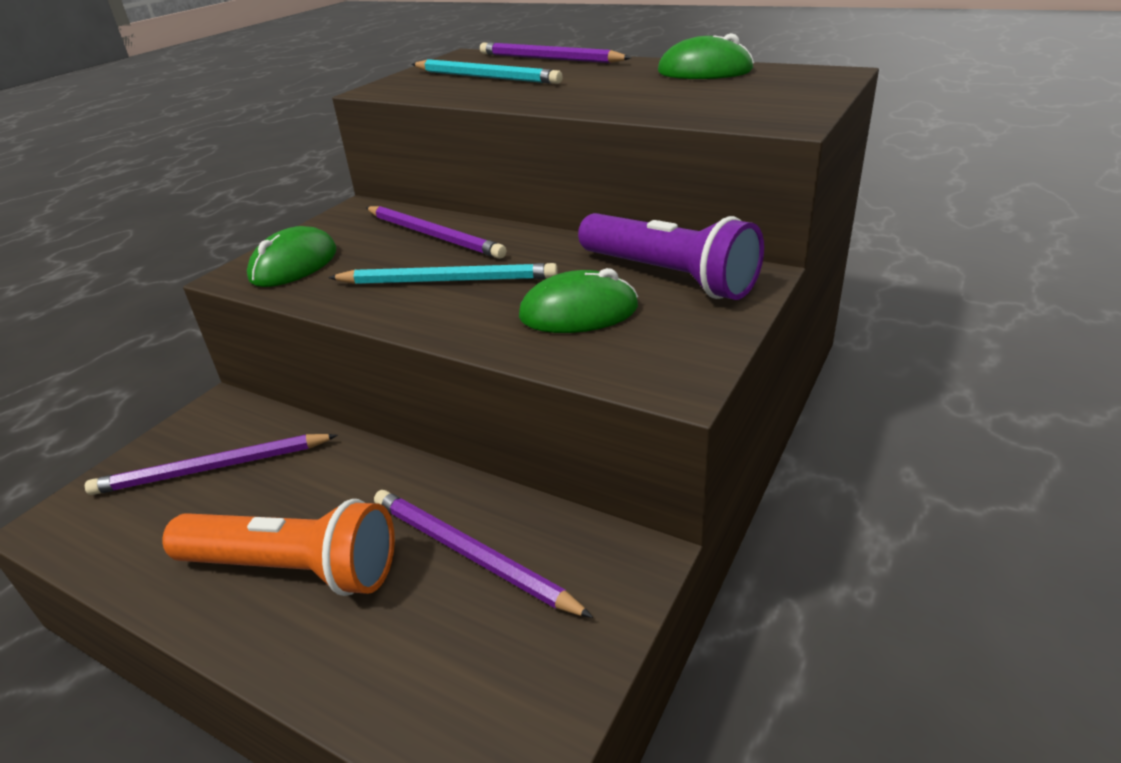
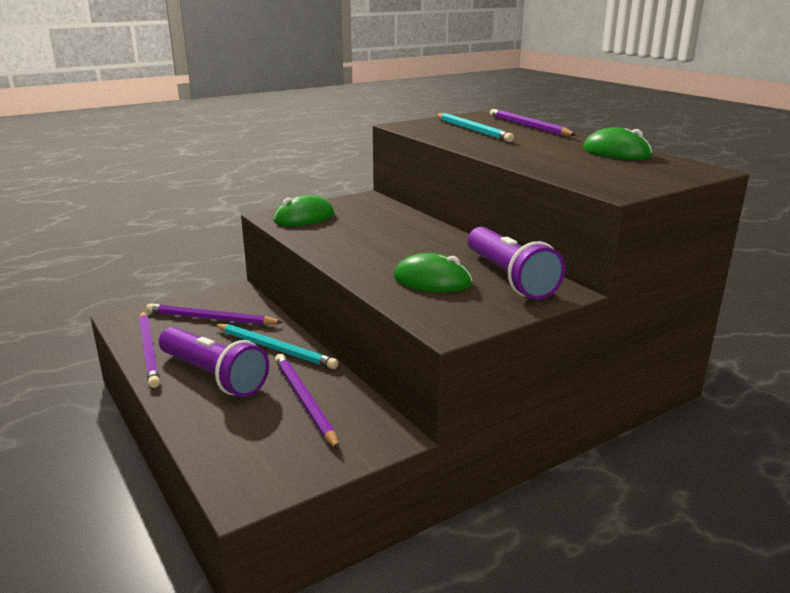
camera: 25 degrees right, 10 degrees down
(293, 568) = (213, 376): orange flashlight -> purple flashlight
(433, 235) = (394, 221): purple pencil -> purple pencil (149, 350)
(448, 280) = (377, 246): turquoise pencil -> turquoise pencil (275, 348)

